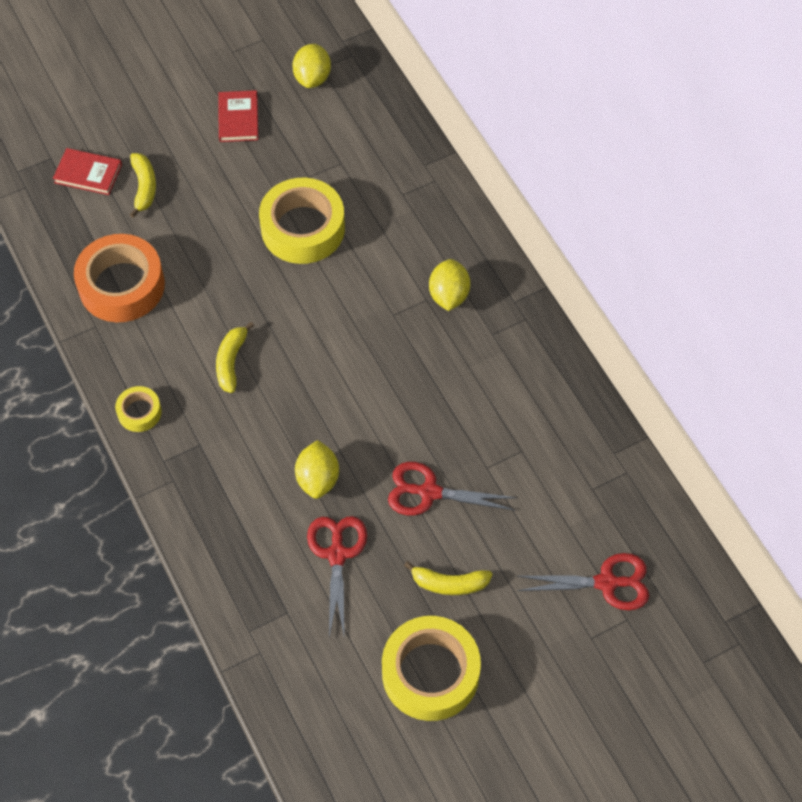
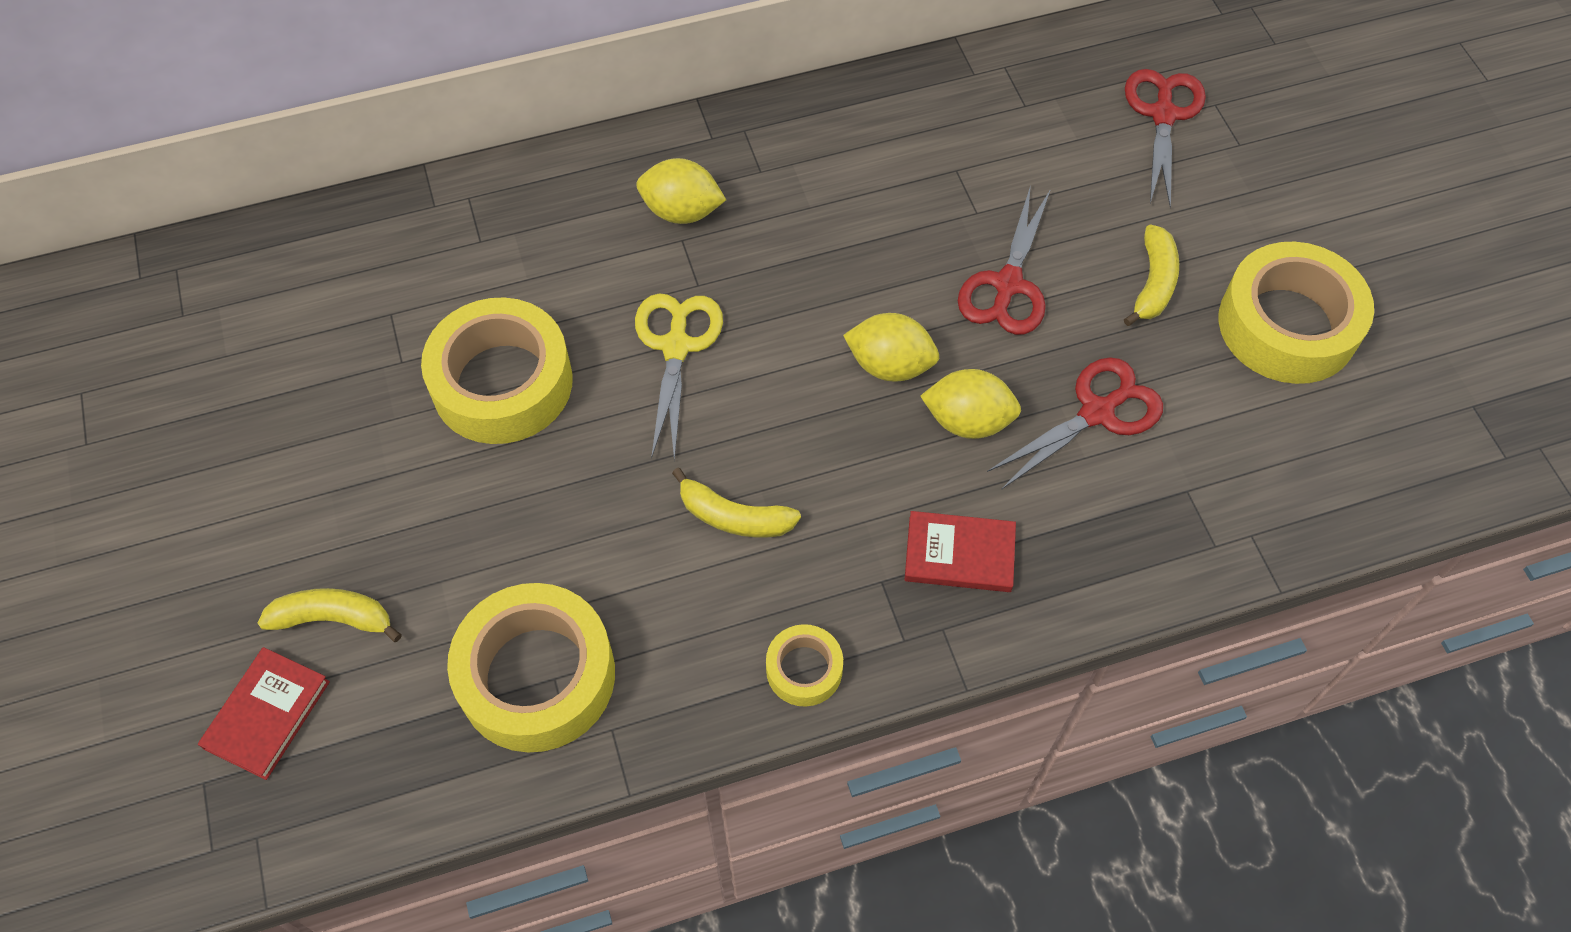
camera: 80 degrees left, 0 degrees up
(121, 285) = (537, 676): orange tape -> yellow tape
(238, 118) = (239, 450): red book -> red book (959, 554)
(312, 78) = (199, 330): yellow lemon -> yellow lemon (890, 365)
(337, 554) = (1097, 412): red scissors -> red scissors turned 135 degrees clockwise
(344, 311) = (676, 346): none -> yellow scissors

